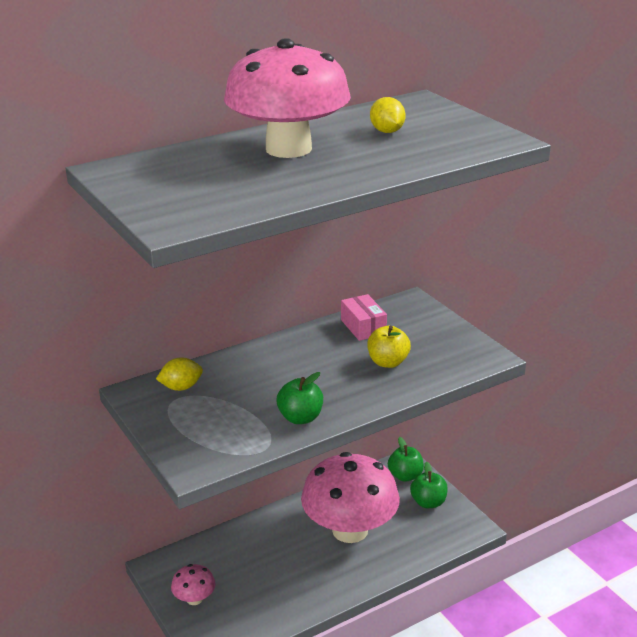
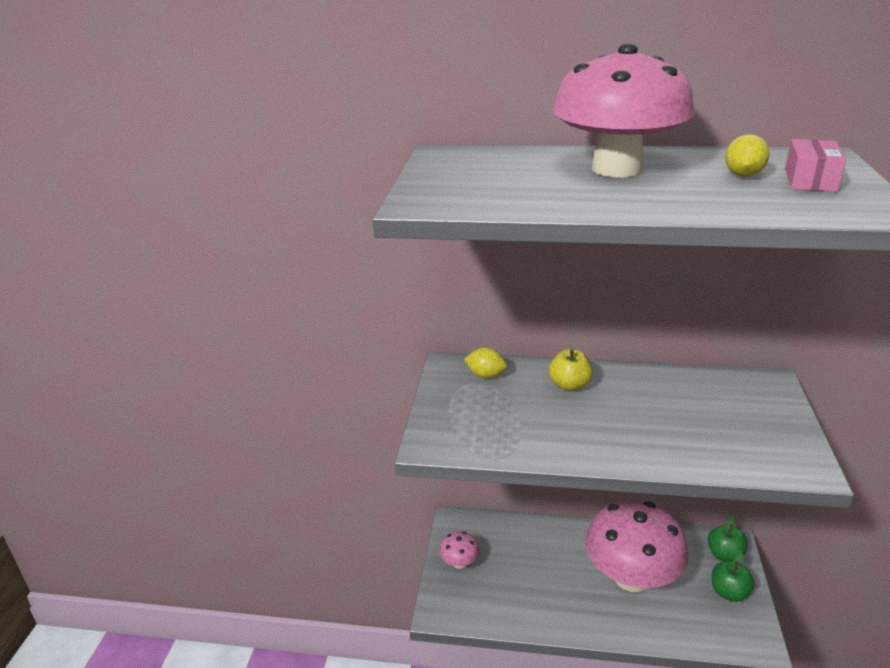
camera: 40 degrees right, 0 degrees up
(300, 418) = (556, 444): green apple -> none
(363, 327) = (697, 386): pink box -> pink box (810, 180)
(388, 362) = (690, 429): yellow apple -> yellow apple (569, 385)

